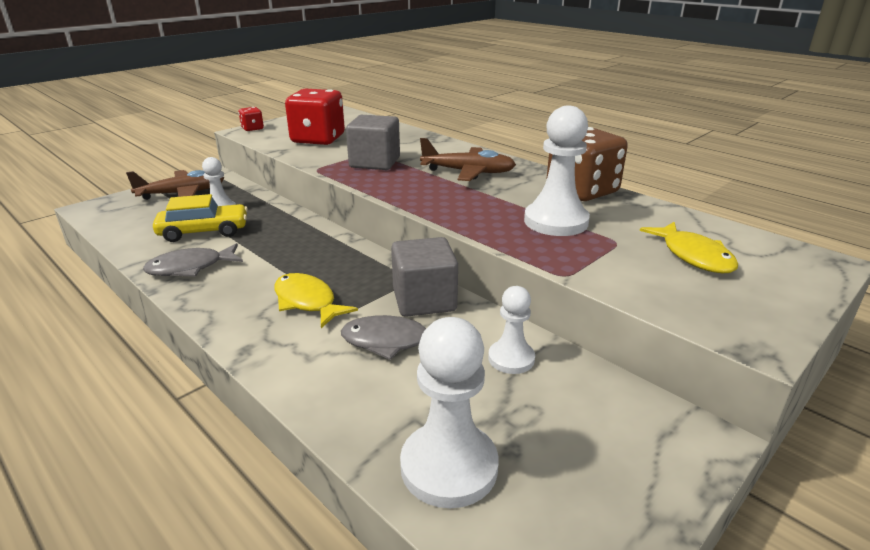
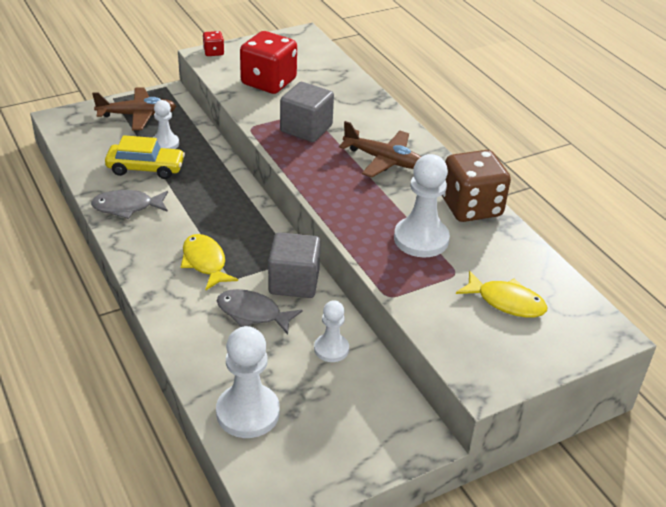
camera: 15 degrees right, 10 degrees up
(693, 256) = (506, 302): yellow fish -> yellow fish turned 60 degrees counterclockwise

